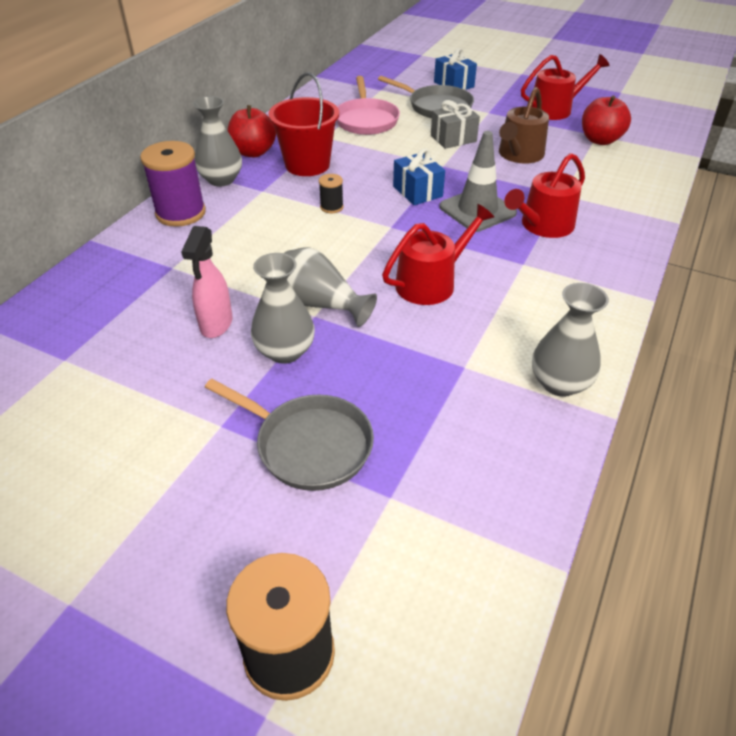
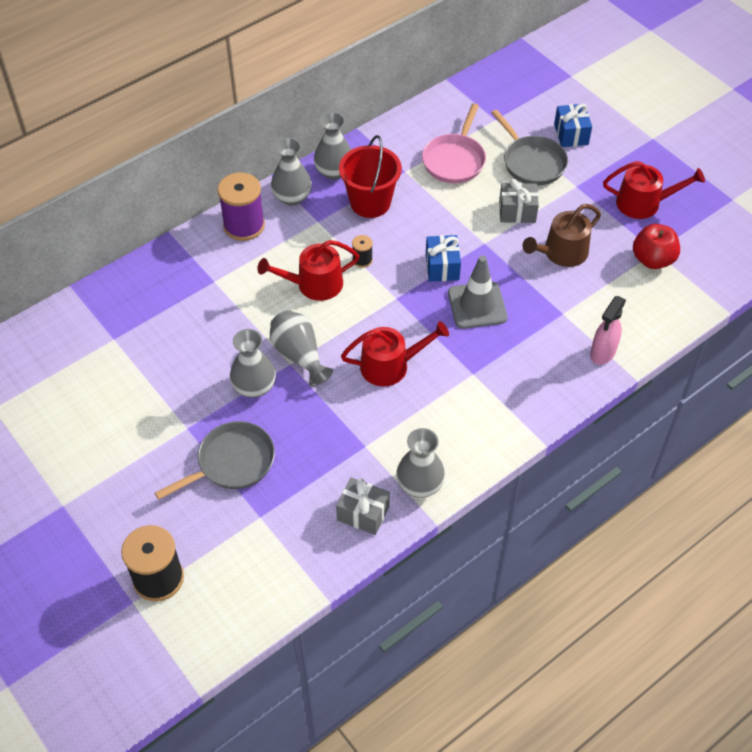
camera: 25 degrees right, 10 degrees up
(216, 325) = (220, 346): pink spray bottle -> pink spray bottle (602, 353)
(253, 152) = (334, 171): red apple -> grey vase
(308, 445) = (231, 463): grey pan -> grey pan turned 90 degrees counterclockwise
(520, 440) = (363, 513): none -> grey gift
(543, 225) = (519, 341): red watering can -> red watering can (314, 284)

